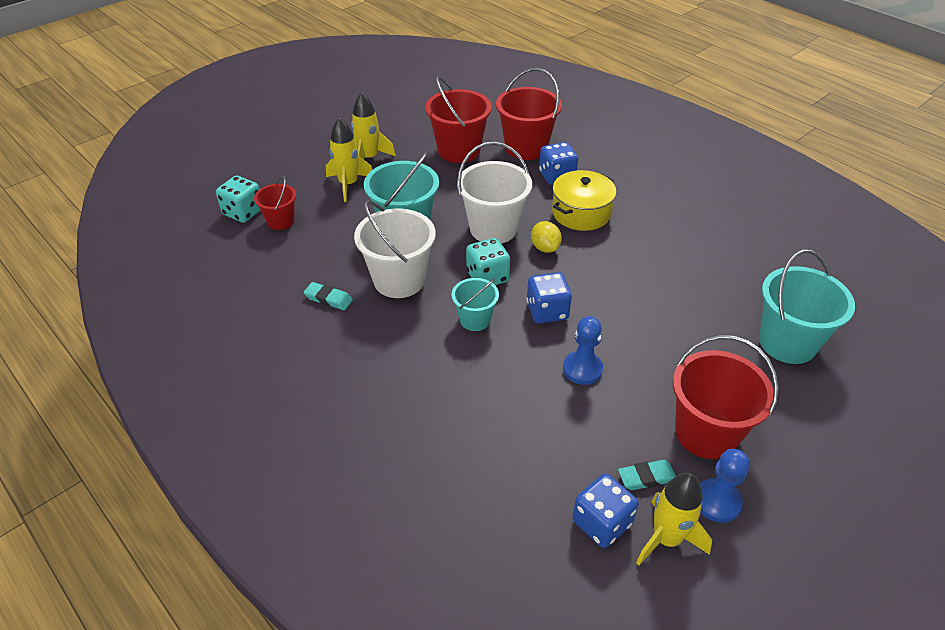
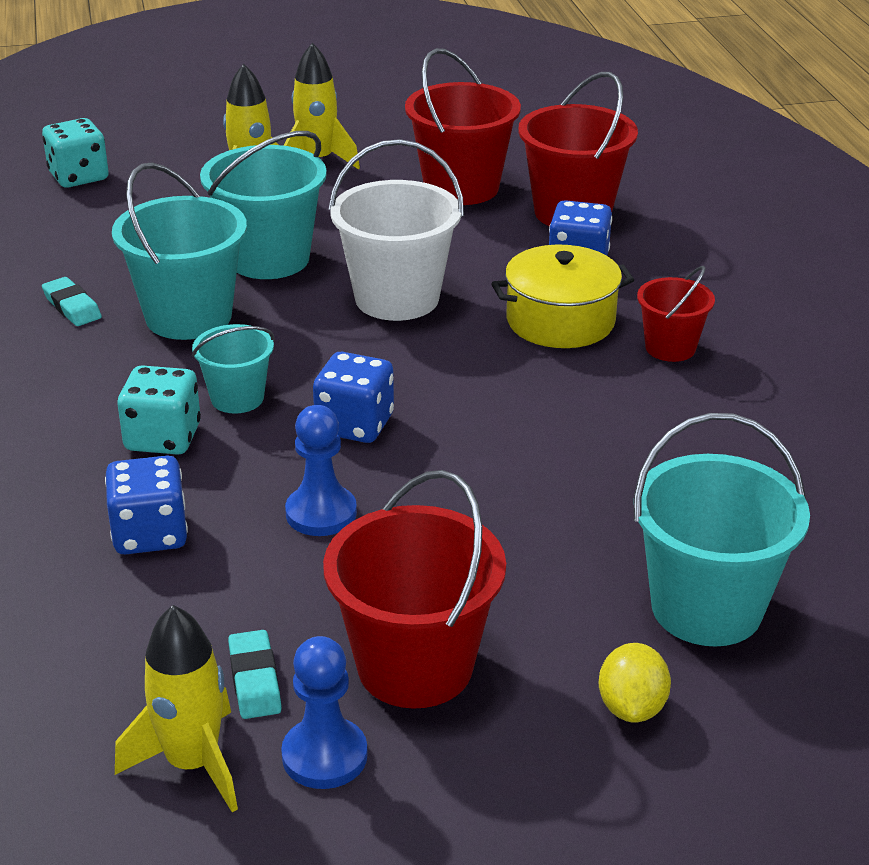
camera: 30 degrees right, 10 degrees down
(281, 221) = (113, 201): red bucket -> red bucket (670, 348)
(399, 280) = (188, 316): white bucket -> turquoise bucket
(487, 277) = (317, 353): turquoise dice -> turquoise dice (163, 438)
(545, 248) = (447, 346): yellow lemon -> yellow lemon (631, 707)
(601, 522) = (124, 702): blue dice -> blue dice (150, 534)
(646, 477) = (254, 680): turquoise eraser -> turquoise eraser turned 60 degrees clockwise

